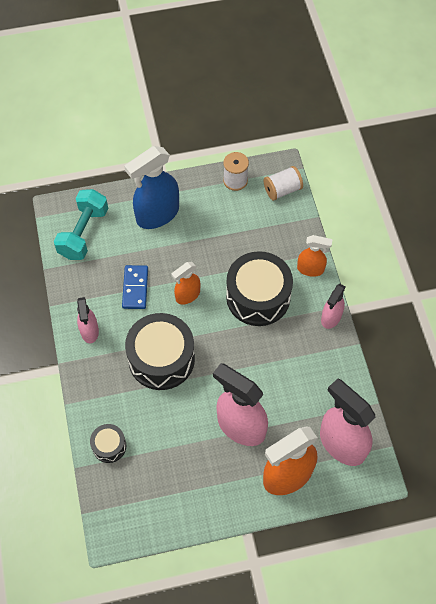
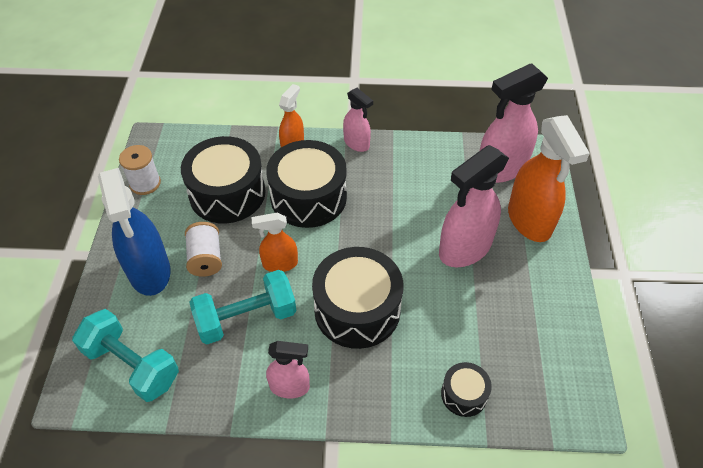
camera: 75 degrees left, 10 degrees down
(135, 288) = (246, 318): blue domino -> turquoise dumbbell
(187, 295) = (279, 264): orange spray bottle -> orange spray bottle turned 105 degrees clockwise
(243, 238) = (227, 193): none -> black drum
(282, 190) = (182, 145): white spool -> white spool (206, 258)

